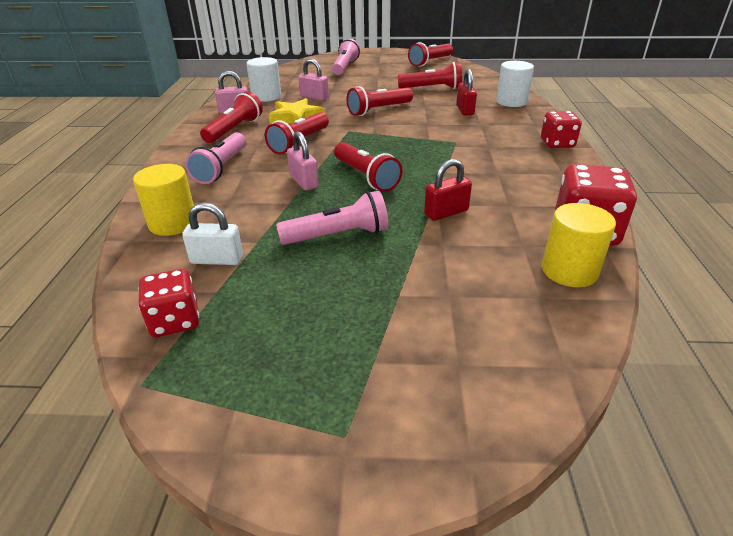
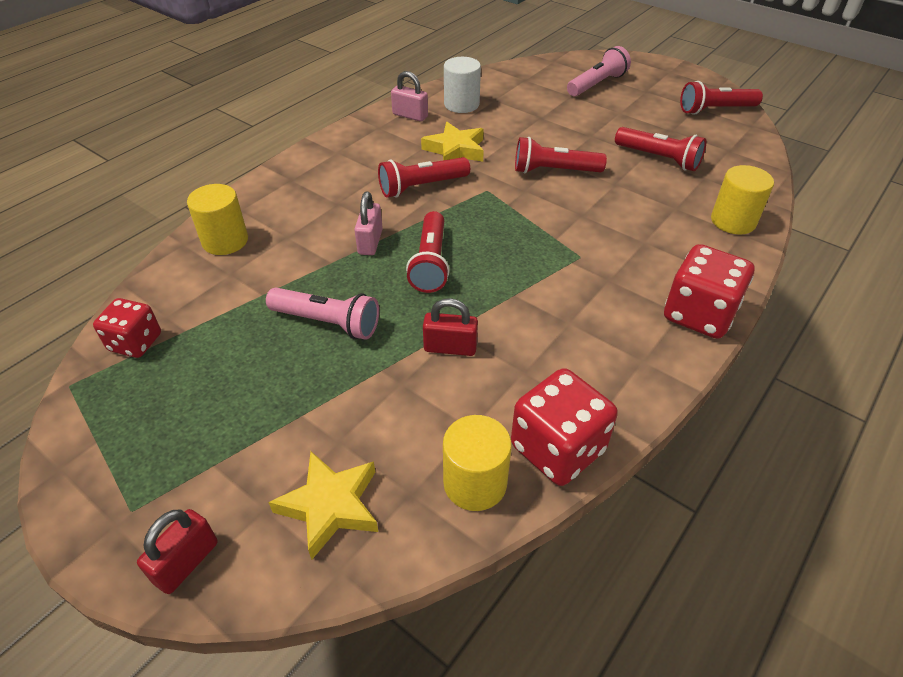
camera: 35 degrees right, 10 degrees up
(217, 260) = (216, 298): white padlock -> none
(221, 168) = (322, 191): pink flashlight -> none
(234, 130) = (383, 143): red flashlight -> none
(314, 97) = (508, 123): pink padlock -> none
(465, 110) = (653, 211): red padlock -> red padlock (186, 562)
(502, 334) = (330, 506): none -> yellow star
(511, 102) = (733, 221): white cylinder -> yellow cylinder
(557, 143) = (699, 314): red dice -> red dice, size x1.56

